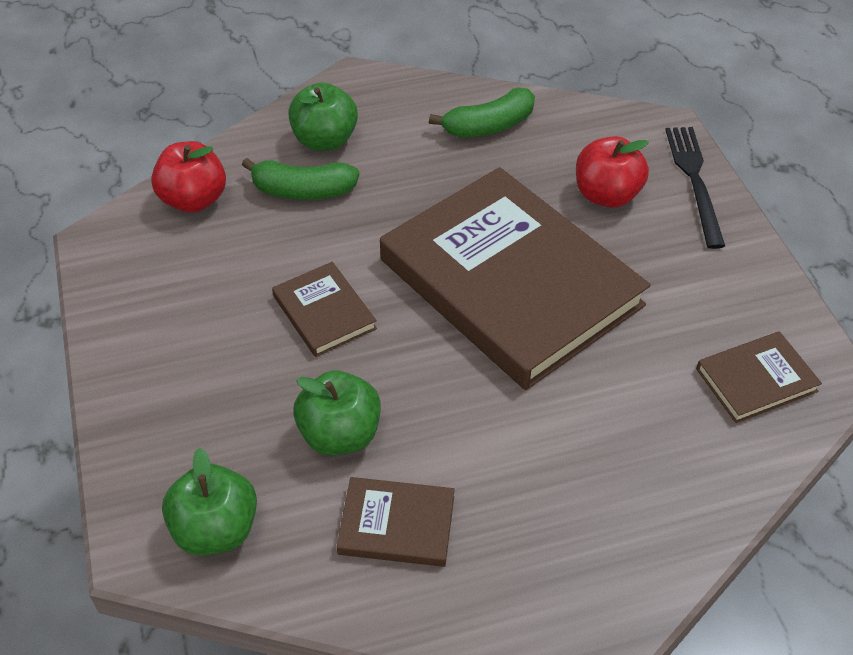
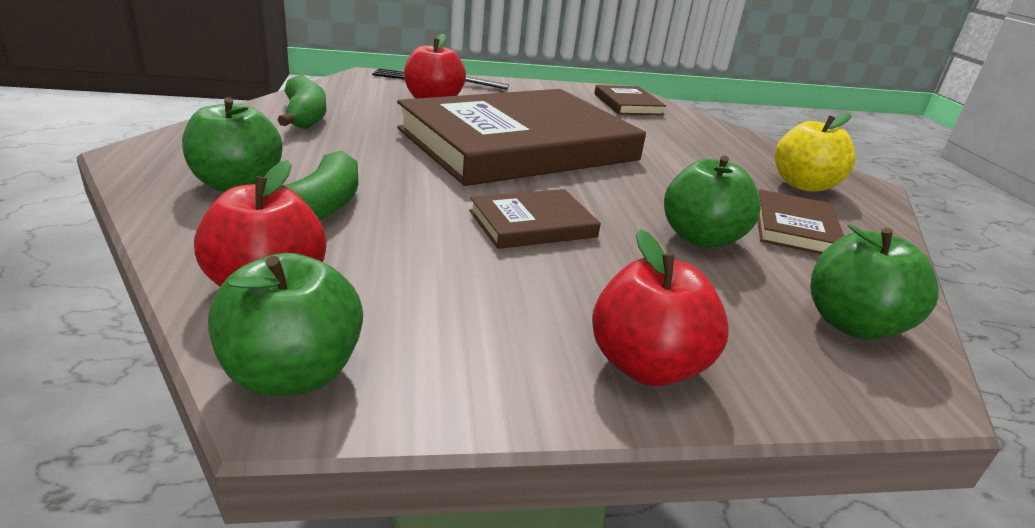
camera: 85 degrees left, 20 degrees down
(115, 235) = (293, 373): none -> green apple
(142, 387) = (646, 365): none -> red apple
(535, 562) = (803, 185): none -> yellow apple

